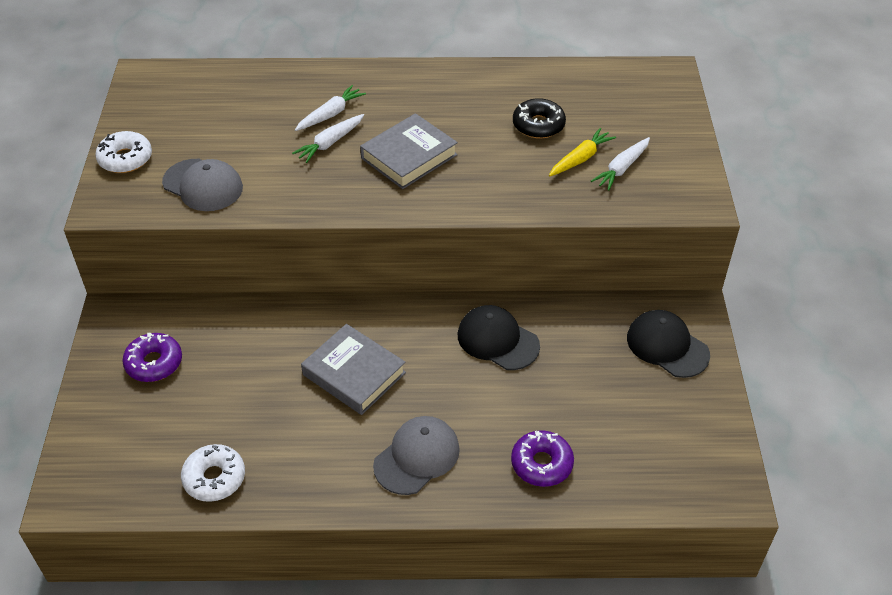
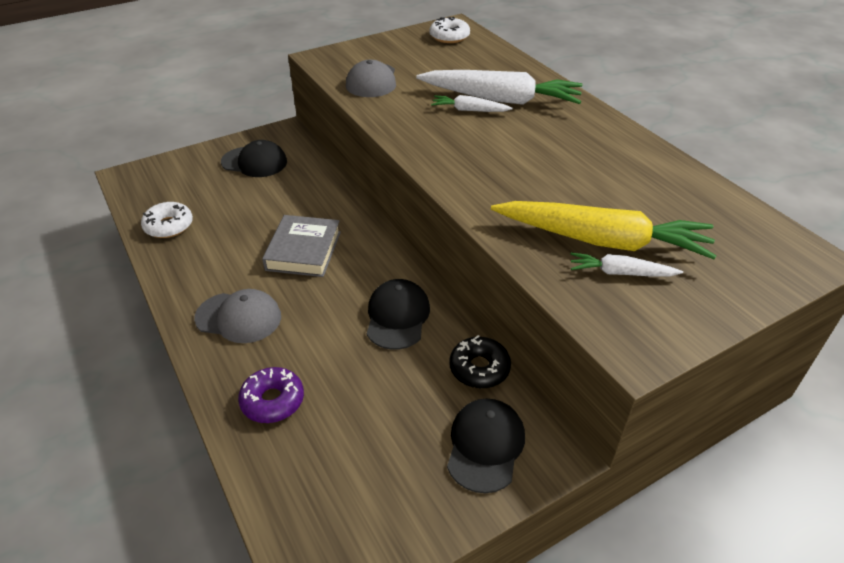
camera: 60 degrees right, 5 degrees down
(125, 159) = (369, 48): white donut -> white donut (449, 37)
(154, 363) = (254, 162): purple donut -> black cap
(330, 114) = (501, 99): white carrot -> white carrot, size x2.10
(409, 156) = (494, 148): grey book -> none
(538, 125) = (617, 200): black donut -> black donut (479, 368)
(580, 158) = (602, 241): yellow carrot -> yellow carrot, size x2.10

